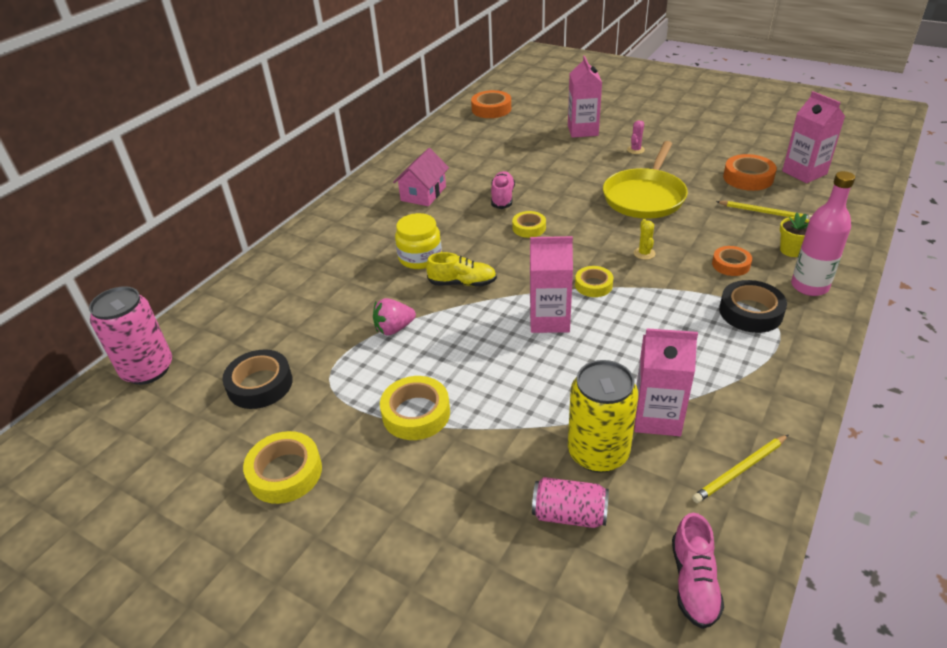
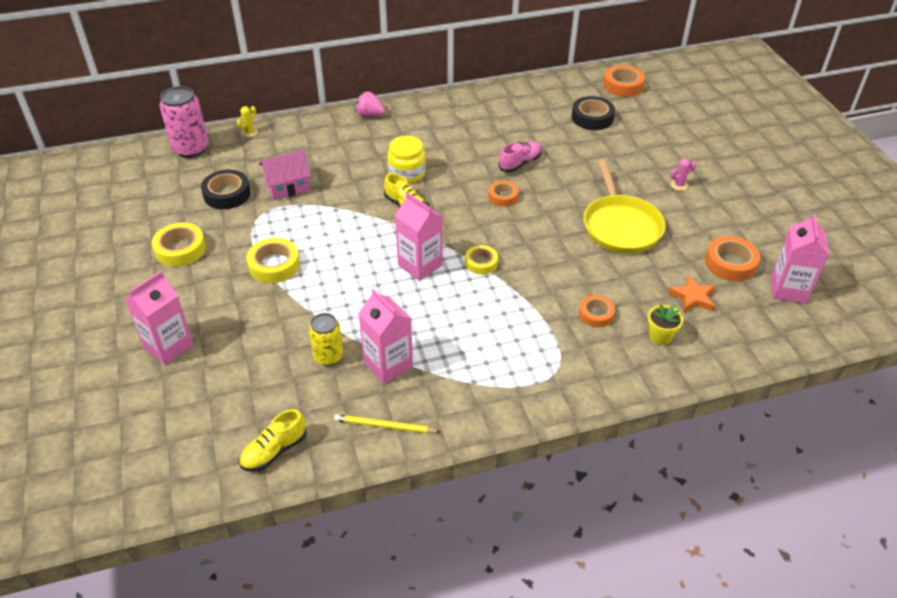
camera: 40 degrees right, 5 degrees up
(394, 329) = (330, 209): pink strawberry -> pink strawberry (370, 115)
(423, 194) = (474, 128): pink house -> pink house (288, 186)
(529, 228) = (503, 196): yellow tape -> orange tape
(569, 514) = (269, 373): pink can -> none
(582, 130) = (664, 144): pink carton -> pink carton (169, 346)
(598, 453) = (328, 356): yellow can -> yellow can, size x0.63
(644, 253) = (549, 265): yellow cactus -> yellow cactus (249, 132)
(645, 197) = (621, 226): yellow pan -> yellow pan turned 75 degrees counterclockwise
(694, 582) = (274, 451): pink shoe -> yellow shoe
(750, 312) = (552, 352): black tape -> black tape (592, 118)
(765, 212) = (692, 297): yellow pencil -> orange star
(809, 286) = (625, 368): pink bottle -> none

